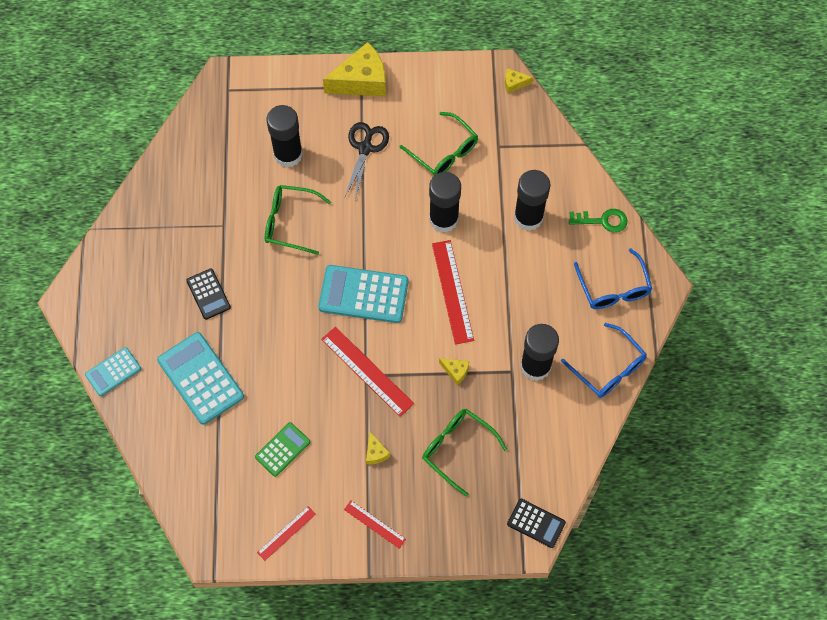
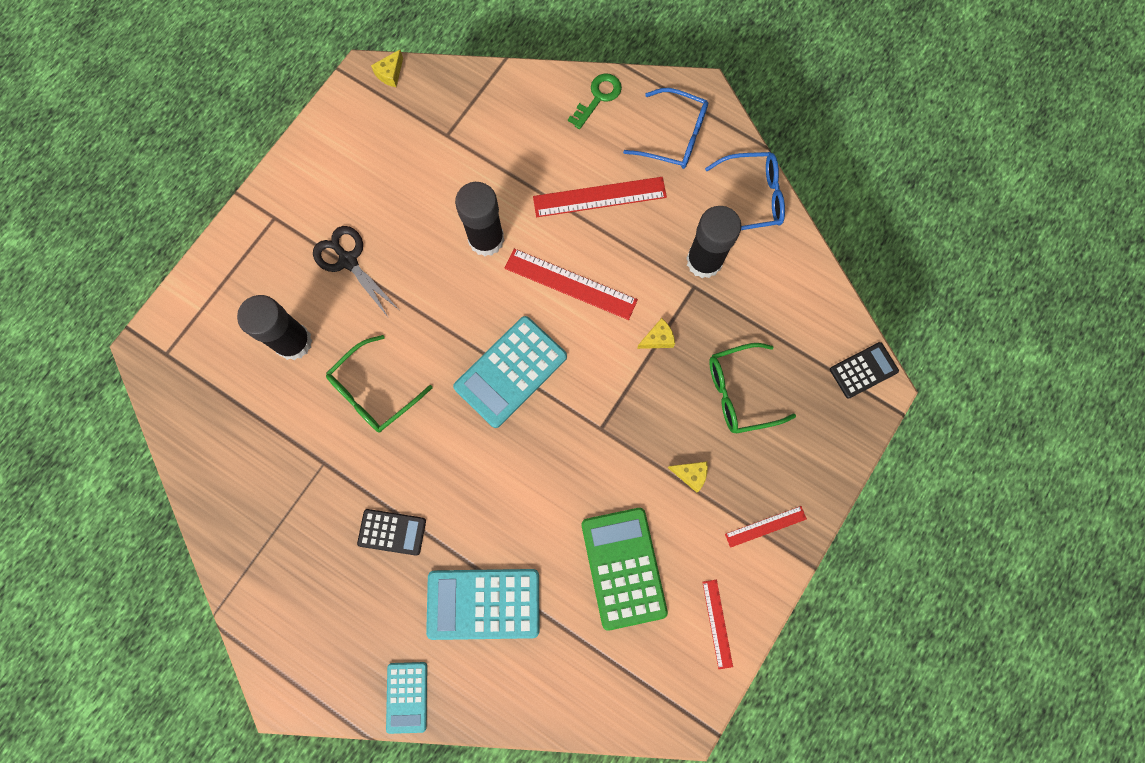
camera: 55 degrees left, 10 degrees up
(282, 449) = (623, 567): green calculator -> green calculator, size x1.73
(361, 81) = (268, 213): yellow cheese -> none
(367, 371) = (597, 425): red ruler -> red ruler (599, 197)
(444, 152) = (413, 188): green glasses -> none
(528, 217) = (544, 160): black glue stick -> none

